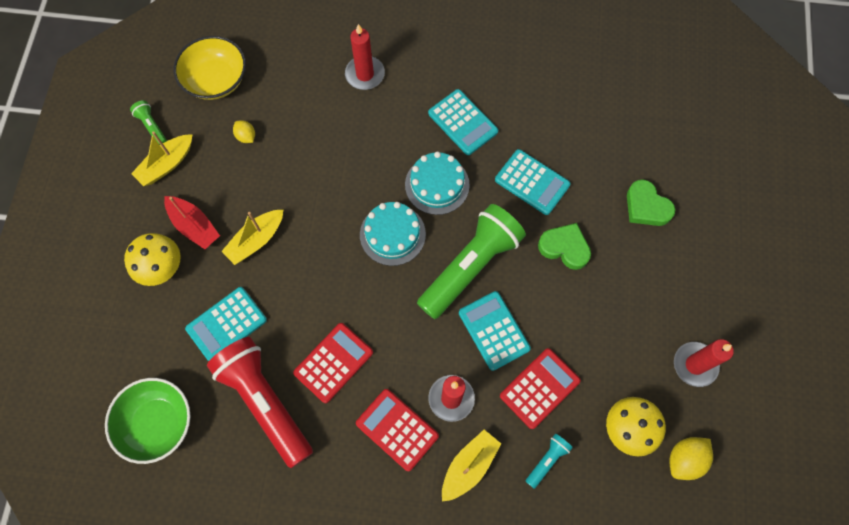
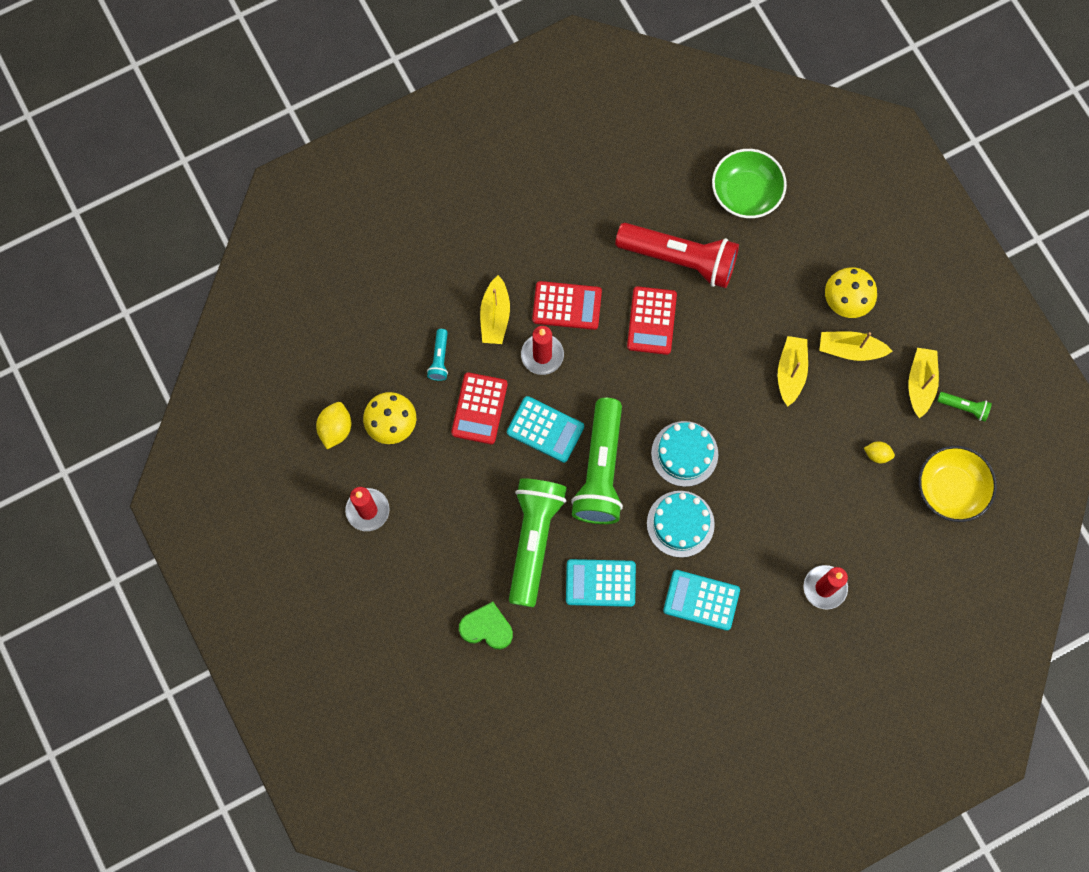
camera: 145 degrees right, 5 degrees up
(194, 226) = (850, 349): red boat -> yellow boat
(226, 324) = (757, 293): turquoise calculator -> none
(564, 248) = (533, 540): green heart -> green flashlight

